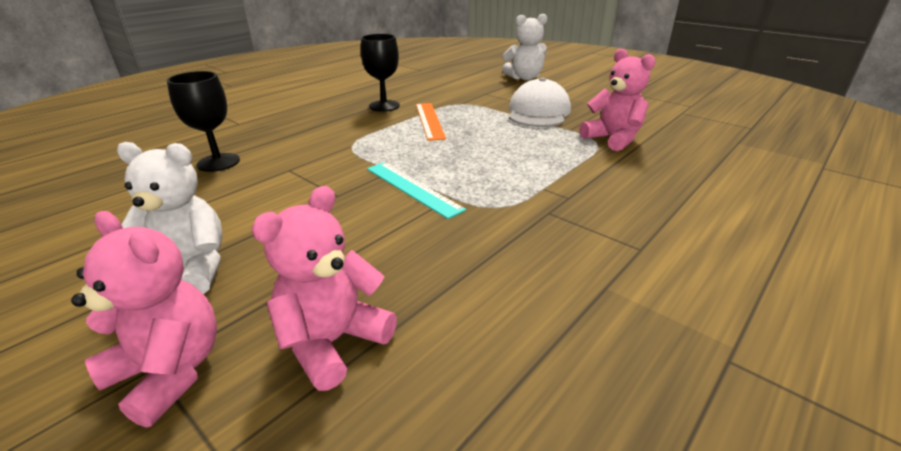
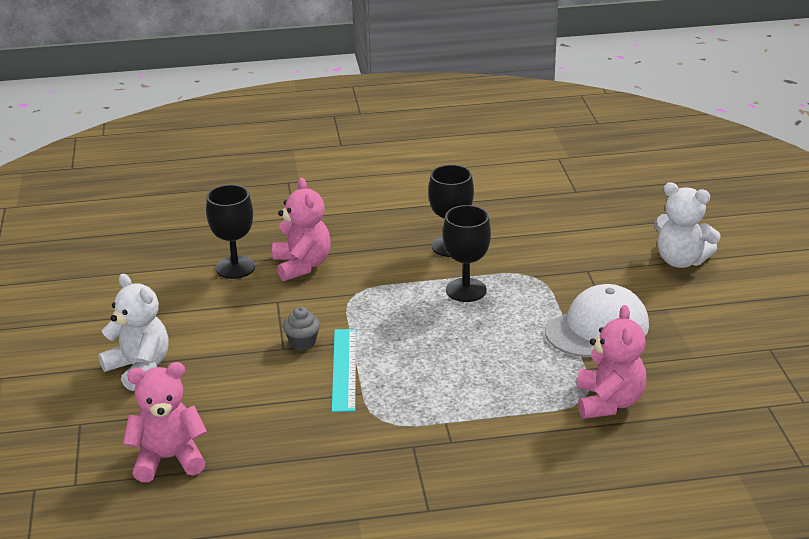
camera: 40 degrees right, 0 degrees up
(170, 372) = (84, 431): pink teddy bear -> pink teddy bear (302, 265)
(350, 185) = (302, 342): none -> grey cupcake
(429, 120) = (466, 290): orange ruler -> black goblet

